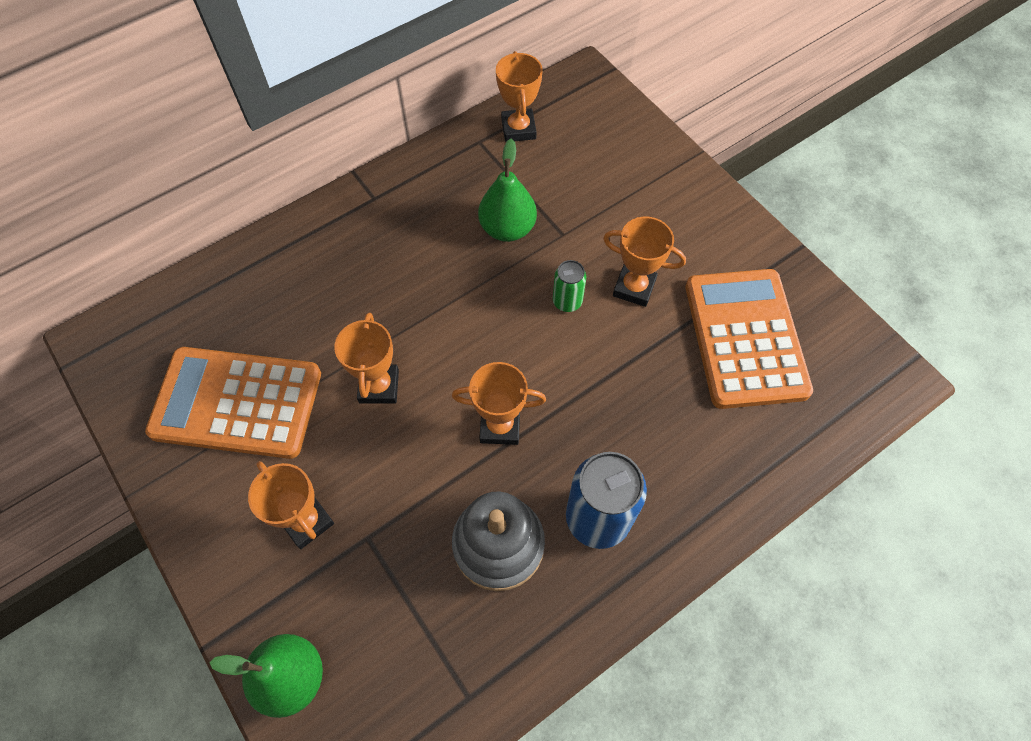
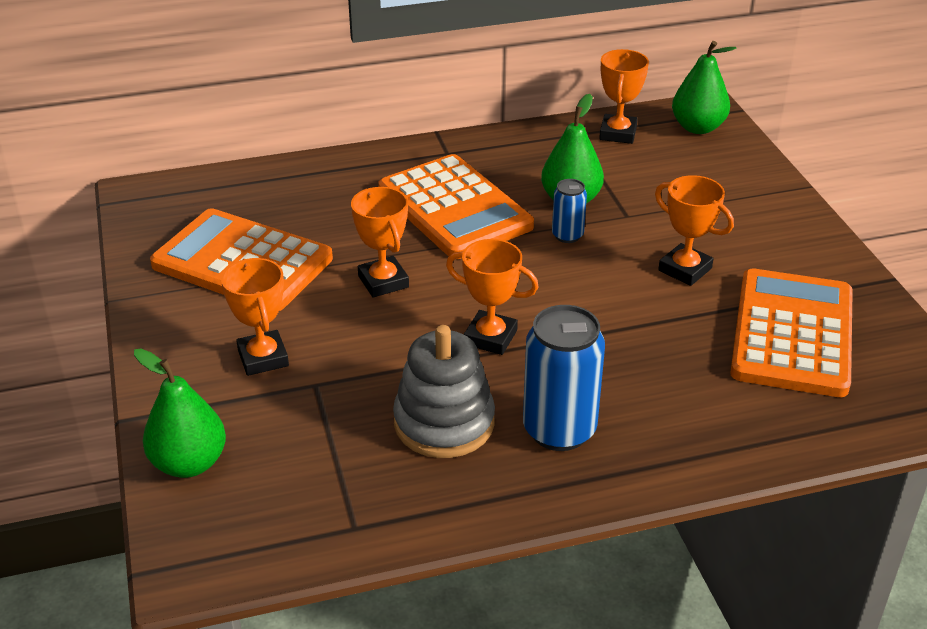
camera: 20 degrees right, 25 degrees down
(379, 386) = (383, 281): orange trophy -> orange trophy turned 45 degrees counterclockwise
(408, 271) = (454, 208): none -> orange calculator
(520, 275) = (567, 235): none -> blue can
(567, 301) = (607, 264): green can -> none
(585, 102) = (698, 127): none -> green pear

